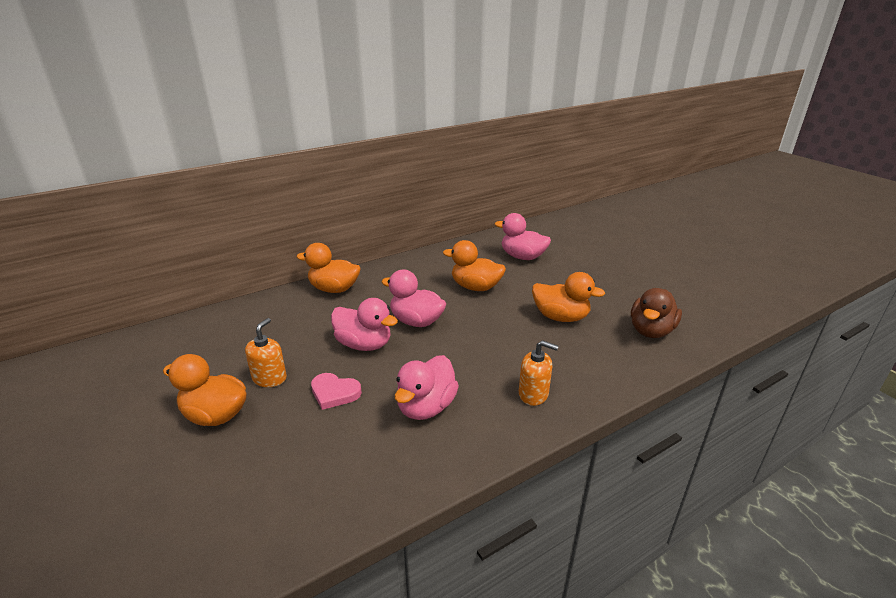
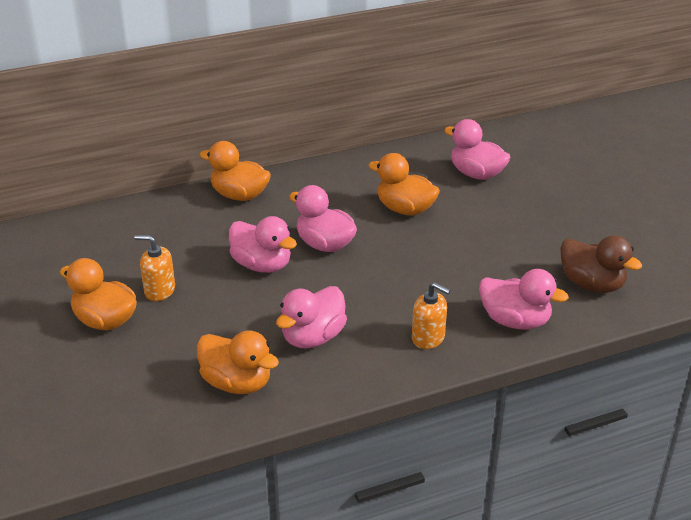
camera: 10 degrees right, 5 degrees up
(269, 378) = (159, 290): orange soap dispenser -> orange soap dispenser turned 105 degrees counterclockwise
(334, 393) = (223, 313): pink heart -> none
(560, 317) = (492, 257): orange duck -> orange duck (237, 383)
(603, 369) = (515, 321): none -> pink duck
(651, 331) = (591, 284): brown duck -> brown duck turned 90 degrees counterclockwise

